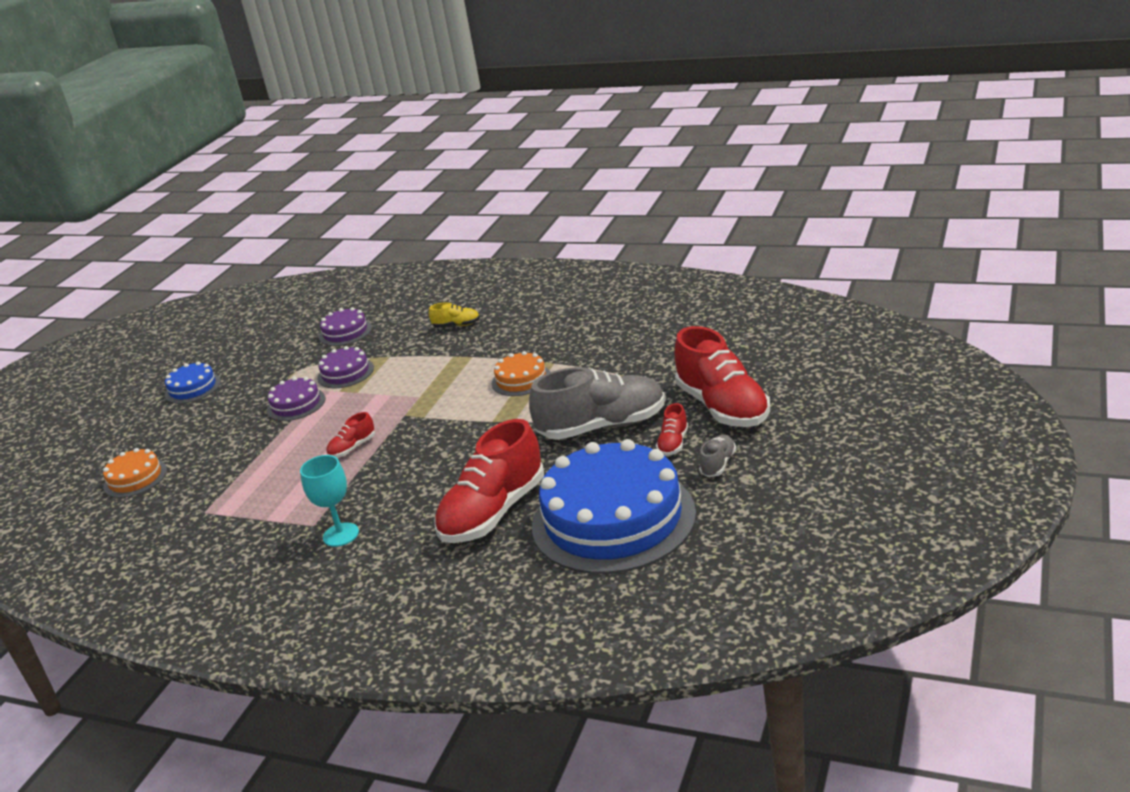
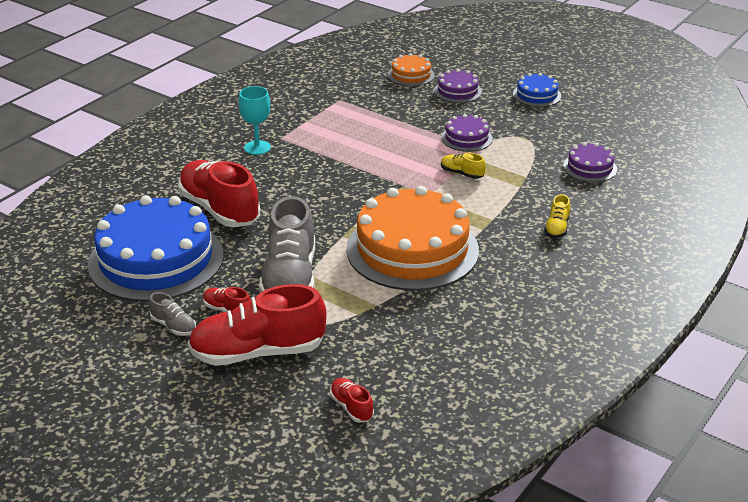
camera: 100 degrees right, 5 degrees up
(345, 373) = (504, 163): purple cake -> purple cake (457, 91)
(352, 448) = (371, 159): red shoe -> red shoe (351, 407)
(372, 389) = (462, 173): none -> yellow shoe
(521, 380) = (412, 249): orange cake -> orange cake, size x2.23

